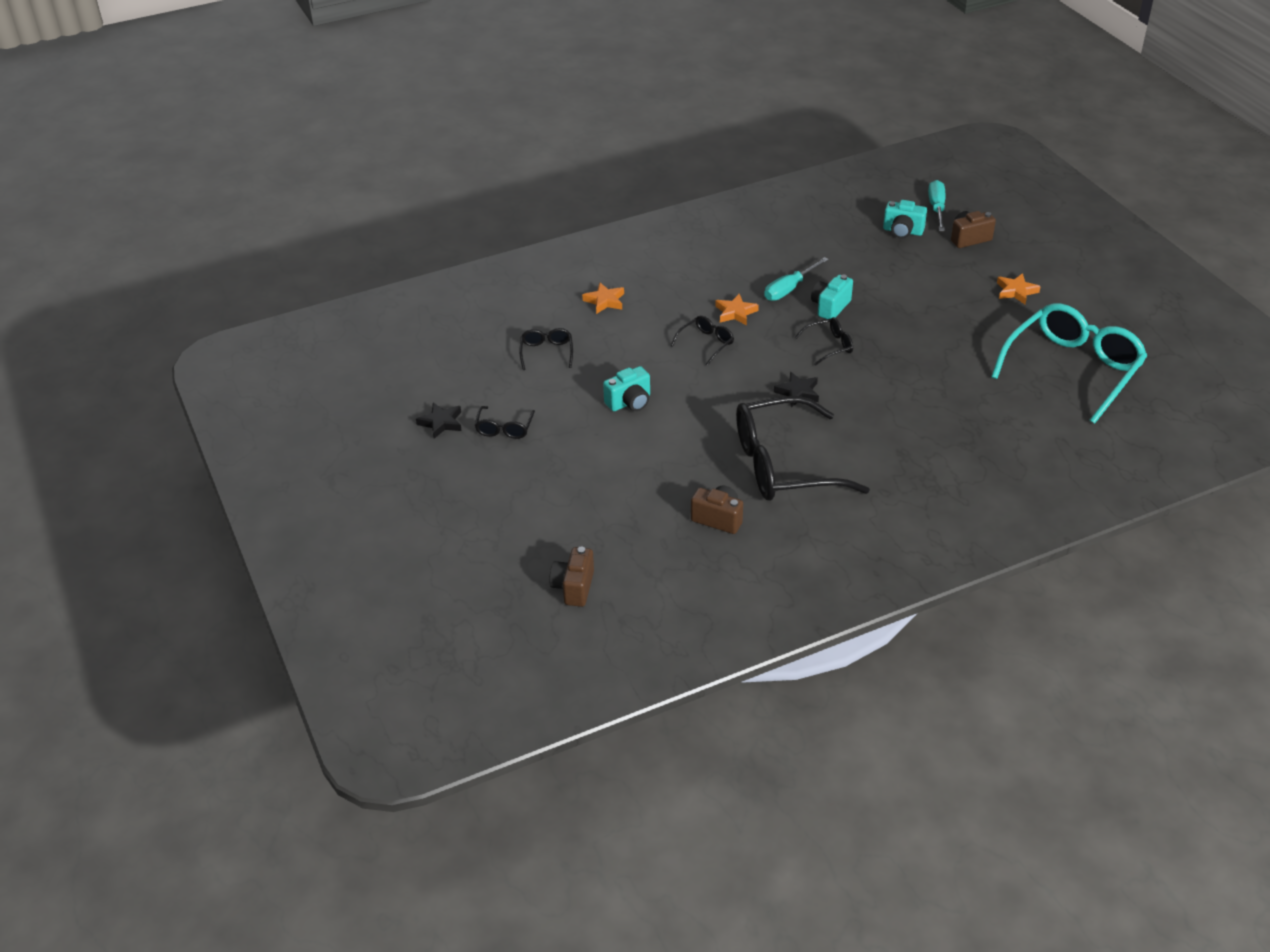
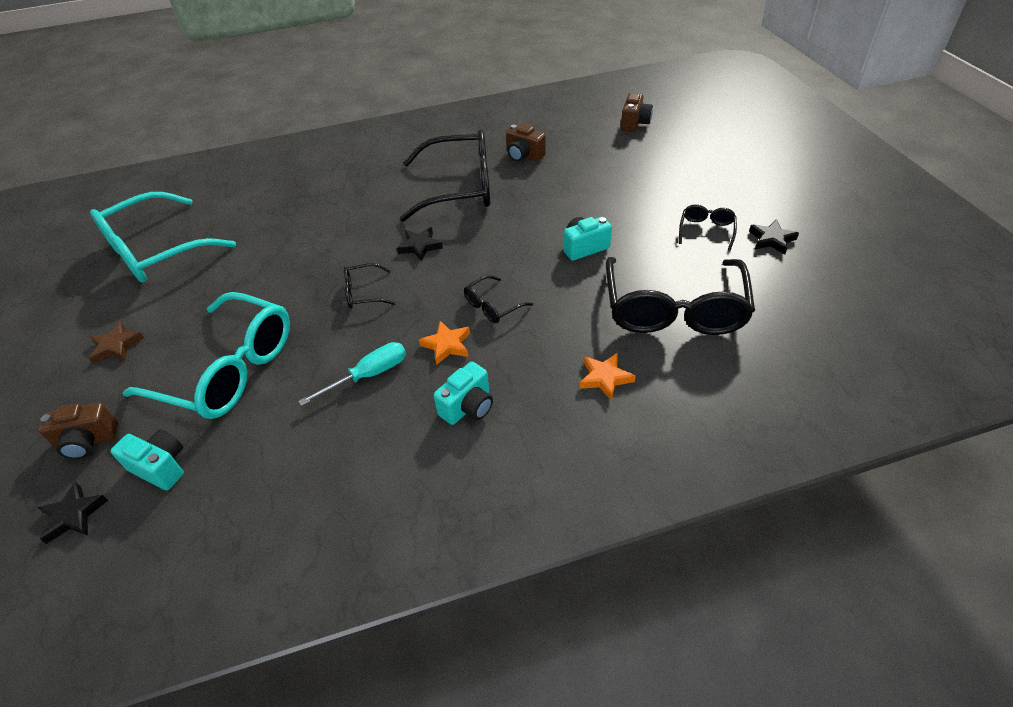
camera: 170 degrees left, 5 degrees up
(546, 353) = (674, 309): black glasses -> black glasses, size x2.29
(830, 307) = (335, 343): turquoise camera -> turquoise camera (468, 407)
(905, 284) = (228, 369): none -> turquoise glasses
(936, 208) = (73, 515): turquoise screwdriver -> black star
(1016, 291) = (116, 346): orange star -> brown star

